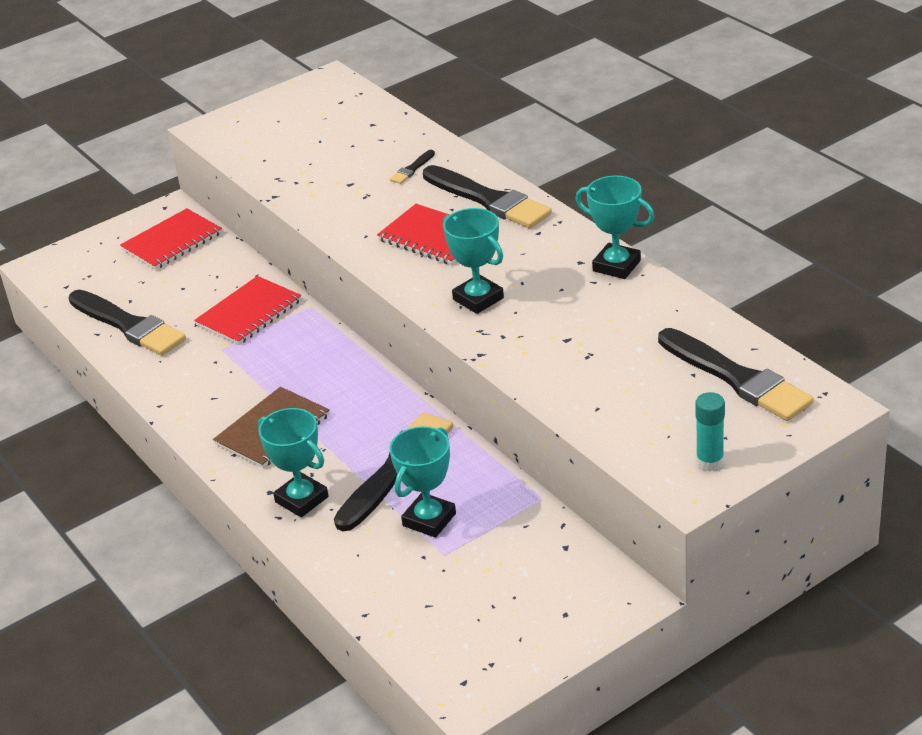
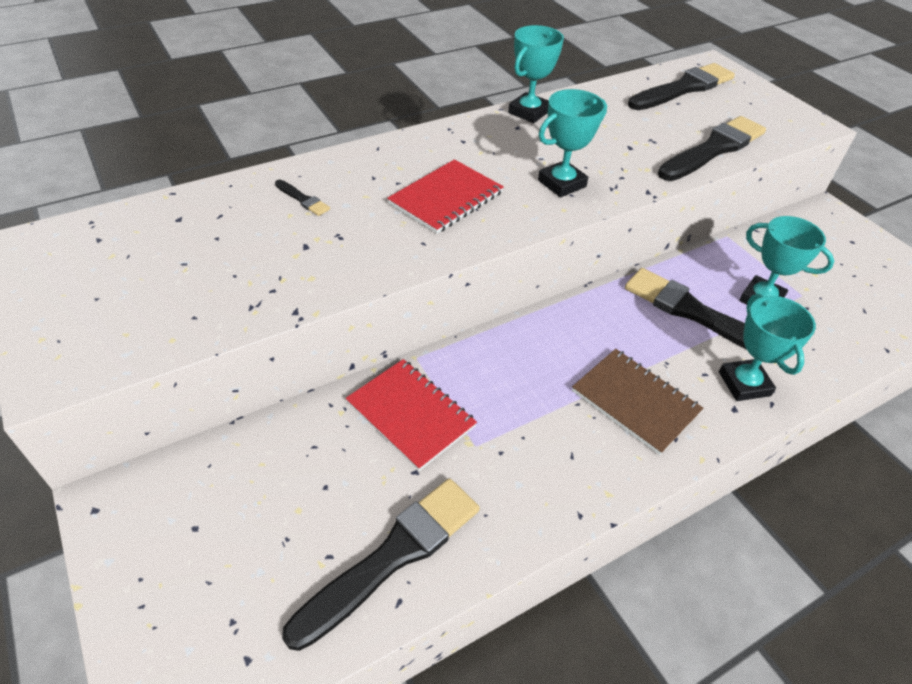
camera: 90 degrees left, 10 degrees up
(172, 241) = (199, 499): red notebook -> none
(301, 499) = (744, 384): turquoise trophy -> turquoise trophy turned 60 degrees counterclockwise
(489, 200) = (393, 160): black brush -> black brush (713, 149)
(710, 461) = (779, 111): turquoise glue stick -> none

